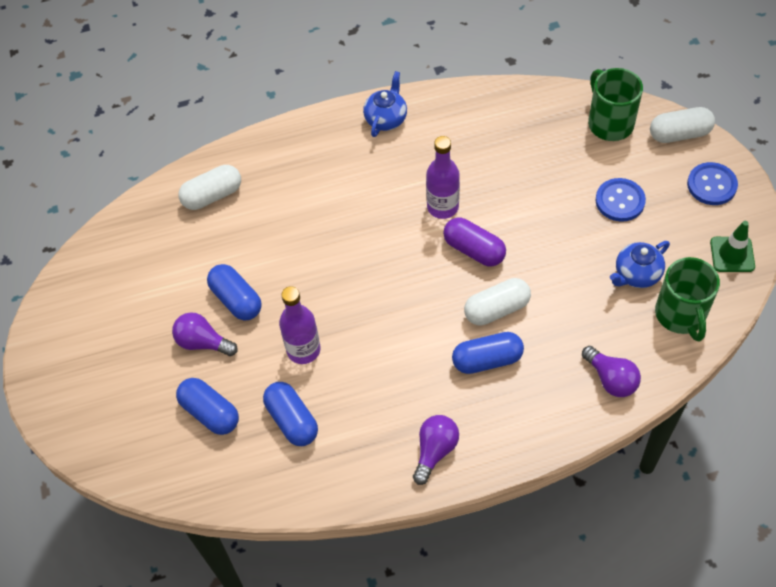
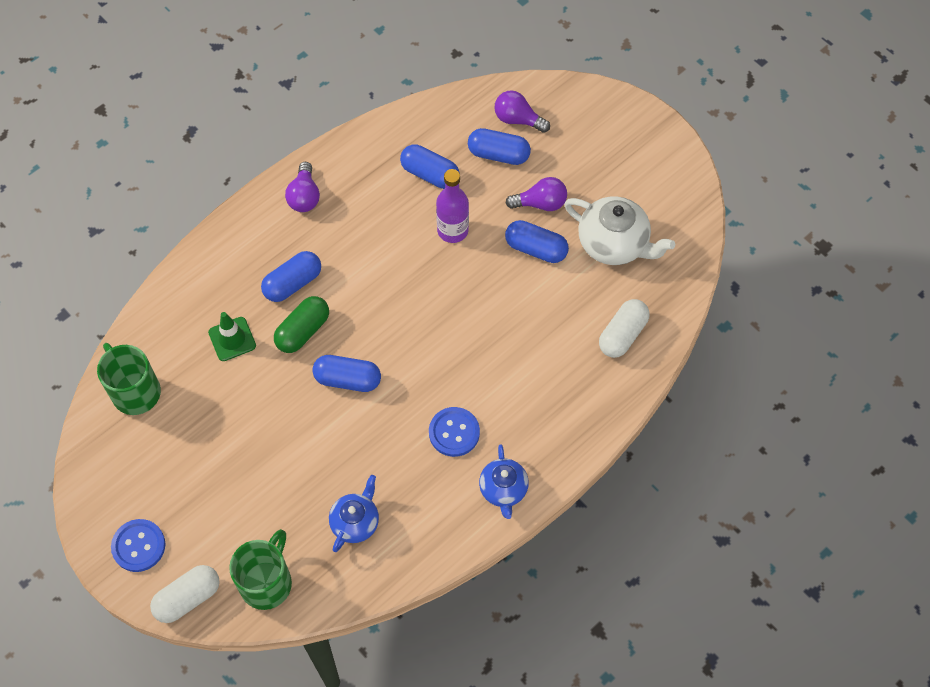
camera: 150 degrees right, 5 degrees up
(163, 275) = (614, 244): none -> white teapot
(442, 207) = (397, 412): purple bottle -> none
(474, 250) = (348, 379): purple capsule -> blue capsule
(497, 309) = (303, 331): white capsule -> green capsule
(609, 123) = (267, 582): green mug -> green mug turned 105 degrees counterclockwise
(611, 379) = (181, 308): purple light bulb -> purple light bulb (518, 119)
(620, 201) = (226, 489): blue button -> blue button (454, 432)
(636, 274) = (187, 415): blue teapot -> blue teapot (355, 522)
(732, 254) = (101, 473): green traffic cone -> green traffic cone (232, 339)

